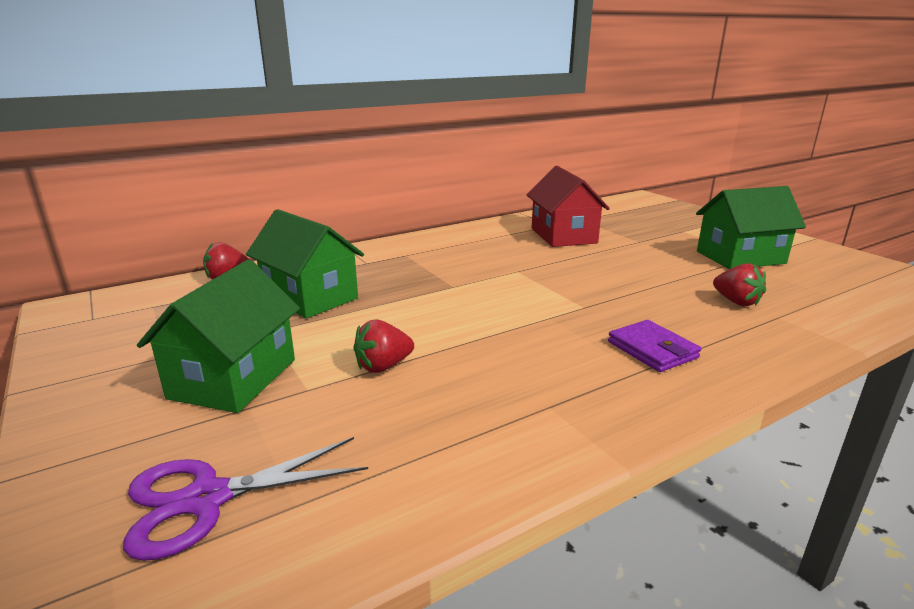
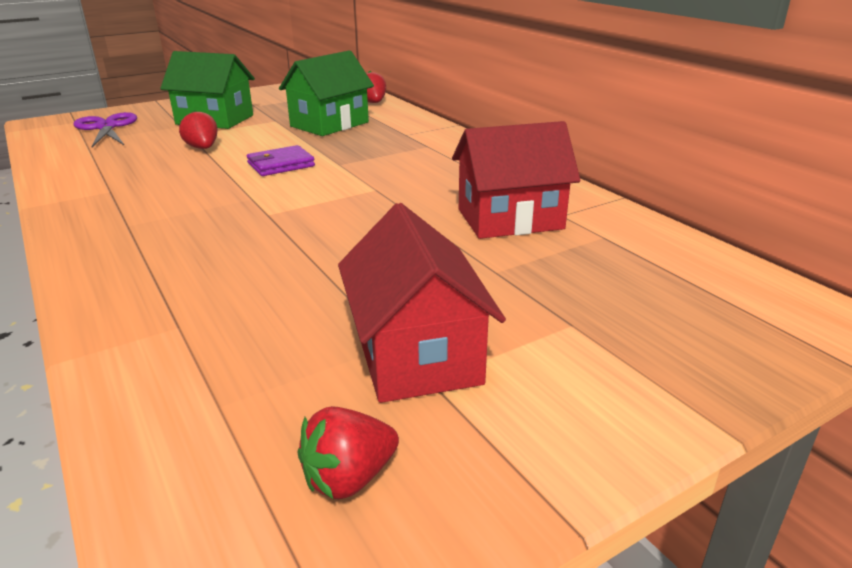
camera: 90 degrees right, 5 degrees up
(652, 350) = (157, 235): purple wallet -> purple wallet (281, 165)
(736, 302) = (237, 305): red strawberry -> red strawberry (349, 478)
(740, 257) = (417, 355): green house -> red house

